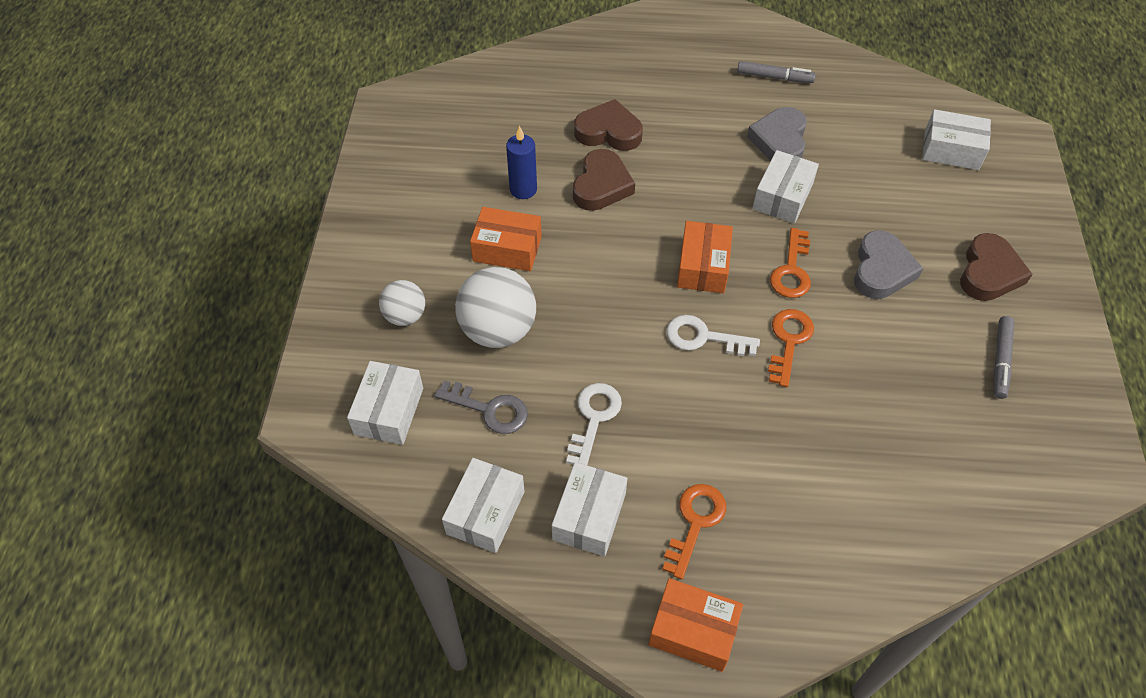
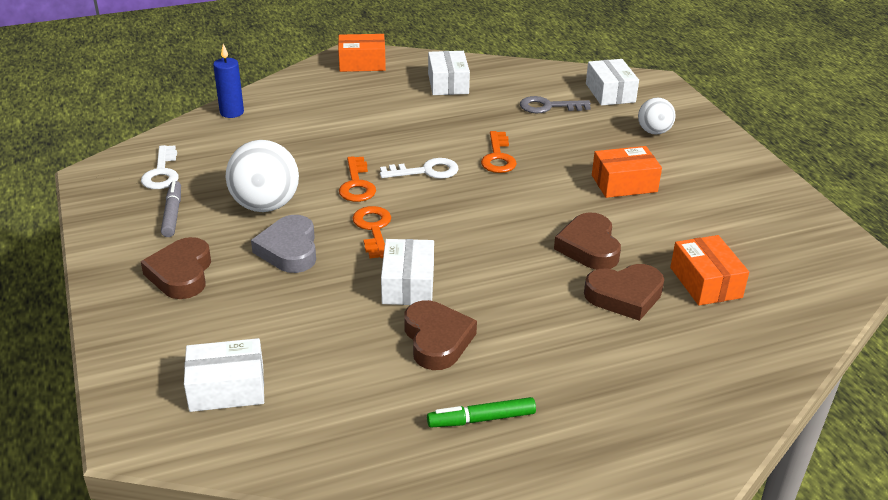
camera: 155 degrees right, 20 degrees down
(485, 512) = (510, 73): white box -> none
(498, 330) = (581, 140): white ball -> white ball (265, 206)
(523, 189) = (655, 225): blue candle -> blue candle (232, 112)
(594, 418) = (476, 118): white key -> white key (162, 173)
(695, 523) = (381, 94): orange key -> orange key (498, 157)
(703, 267) = (453, 212): orange box -> orange box (705, 282)
(774, 77) = (481, 419): grey marker -> green marker
(779, 140) = (437, 340): grey heart -> brown heart

